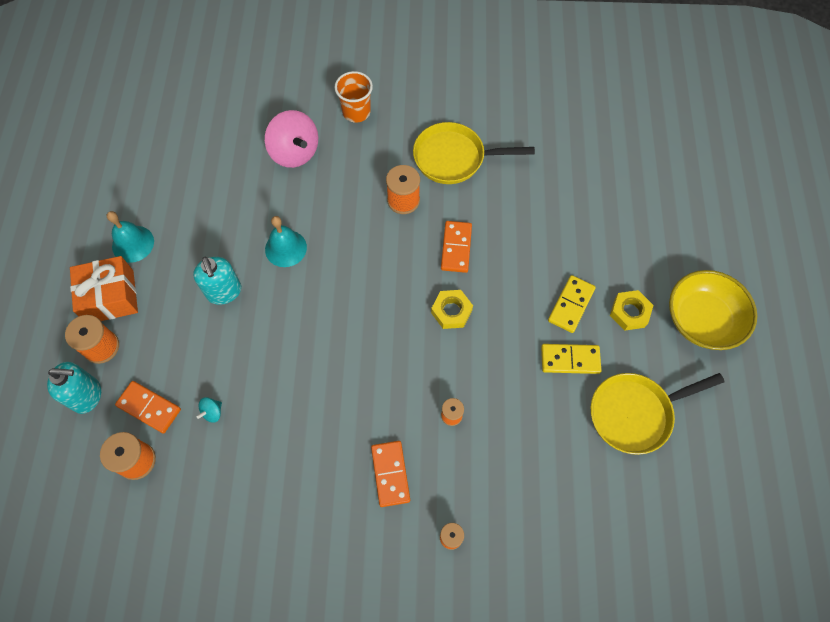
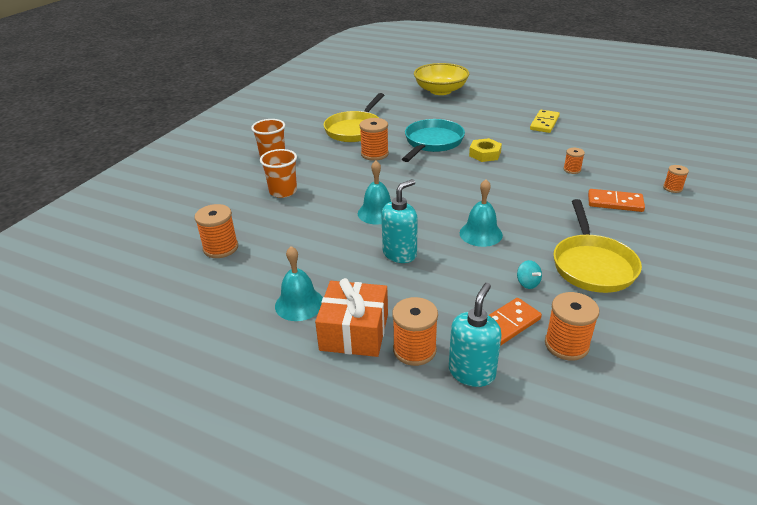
camera: 65 degrees left, 30 degrees down
(188, 151) = (221, 248): none -> orange spool
(224, 292) = (400, 254): turquoise soap dispenser -> turquoise soap dispenser turned 45 degrees counterclockwise
(280, 351) = (480, 234): none -> turquoise bell
(295, 152) = (283, 191): pink spinning top -> orange cup
(456, 248) = (432, 142): orange domino -> turquoise pan
(571, 305) = (503, 115): yellow domino -> none
(629, 312) = (518, 100): yellow nut -> none
(635, 413) = (591, 112): yellow pan -> yellow pan (592, 265)
(702, 320) = (534, 84): yellow bowl -> yellow bowl (440, 91)

